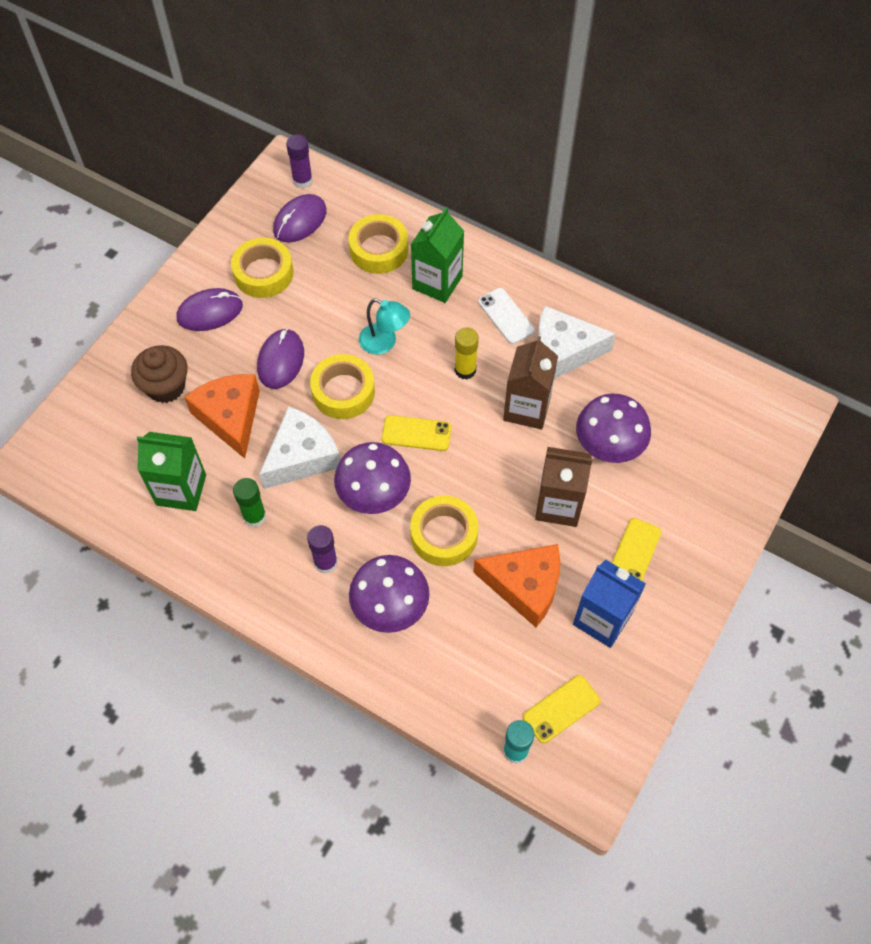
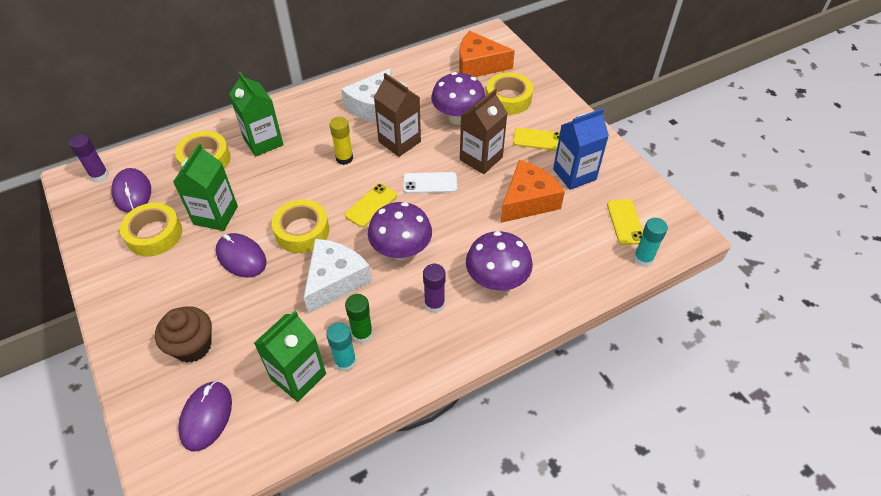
camera: 60 degrees left, 10 degrees down
(210, 312) = (153, 284): purple mouse -> purple mouse (206, 416)
(217, 520) = (345, 362): none -> turquoise glue stick
(230, 417) = (261, 312): orange cheese -> orange cheese (478, 65)
(301, 456) = (335, 280): white cheese -> white cheese turned 45 degrees clockwise
(316, 306) = (215, 215): none -> green carton
(384, 343) = (284, 190): turquoise lamp -> none
(444, 535) = (461, 225): yellow tape -> yellow tape (508, 99)
(506, 316) = (322, 121): white phone -> white phone (430, 183)
(634, 553) = (539, 139): yellow phone -> yellow phone turned 45 degrees counterclockwise

